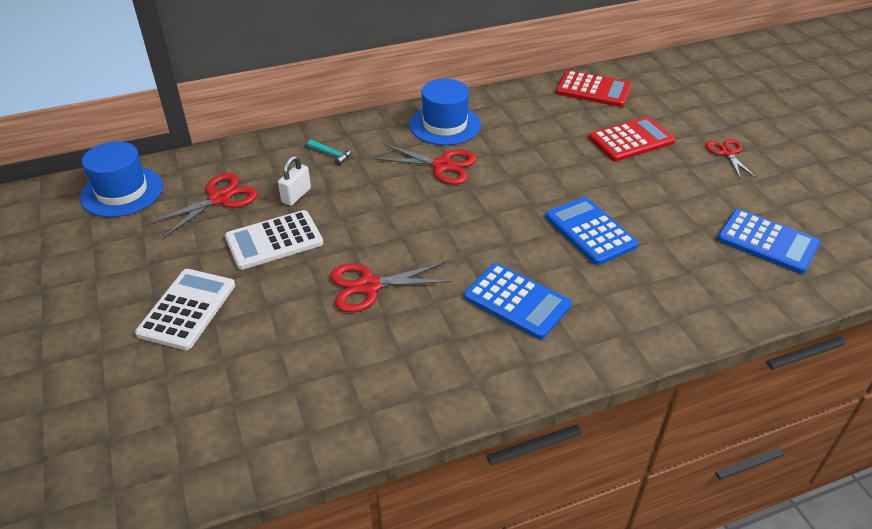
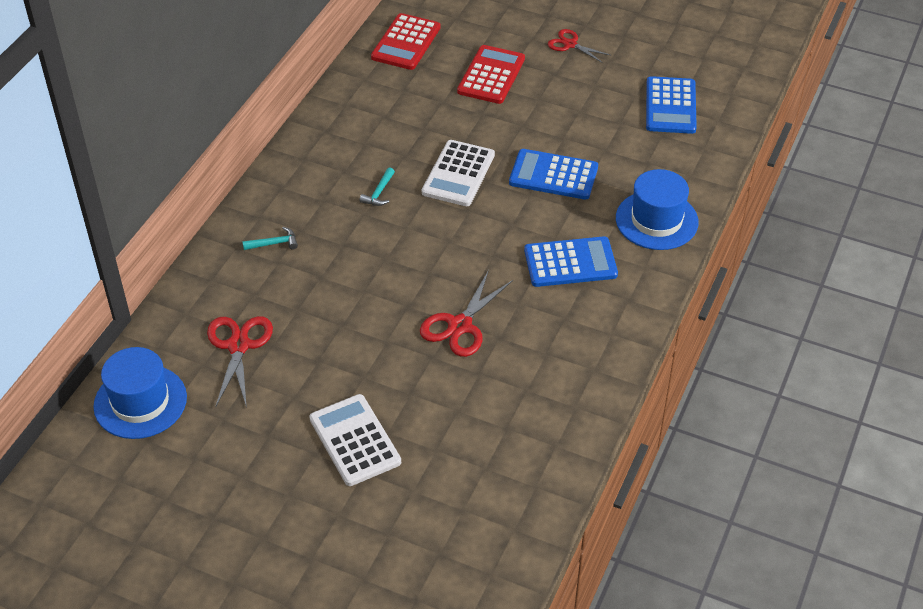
camera: 45 degrees left, 5 degrees up
(274, 240) = (339, 345): white calculator -> white calculator (458, 174)
(296, 195) = (299, 298): white padlock -> none
(442, 166) = (379, 193): red scissors -> turquoise hammer
(445, 125) = (329, 154): blue hat -> blue hat (656, 220)
(593, 90) = (406, 42): red calculator -> red calculator turned 135 degrees clockwise
(767, 242) = (670, 106): blue calculator -> blue calculator turned 105 degrees clockwise

